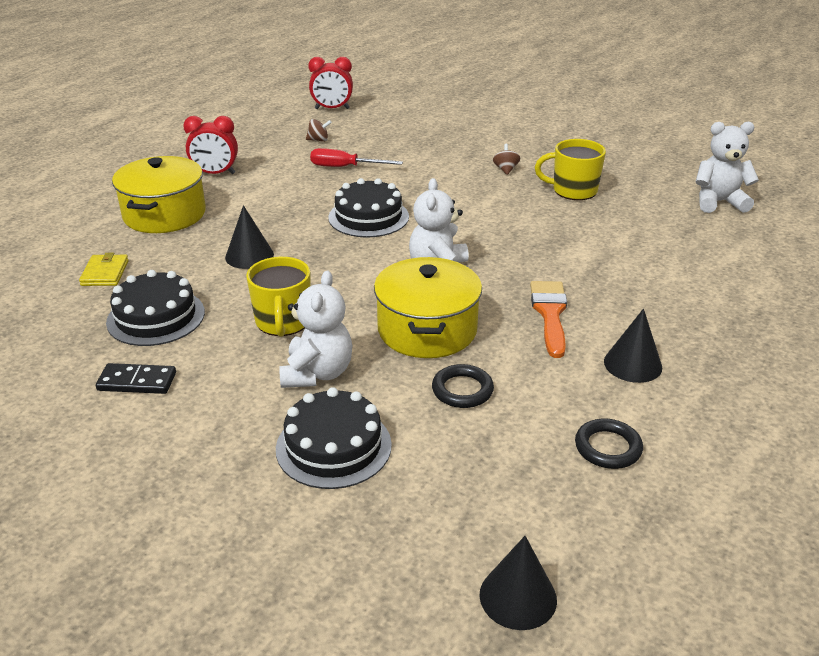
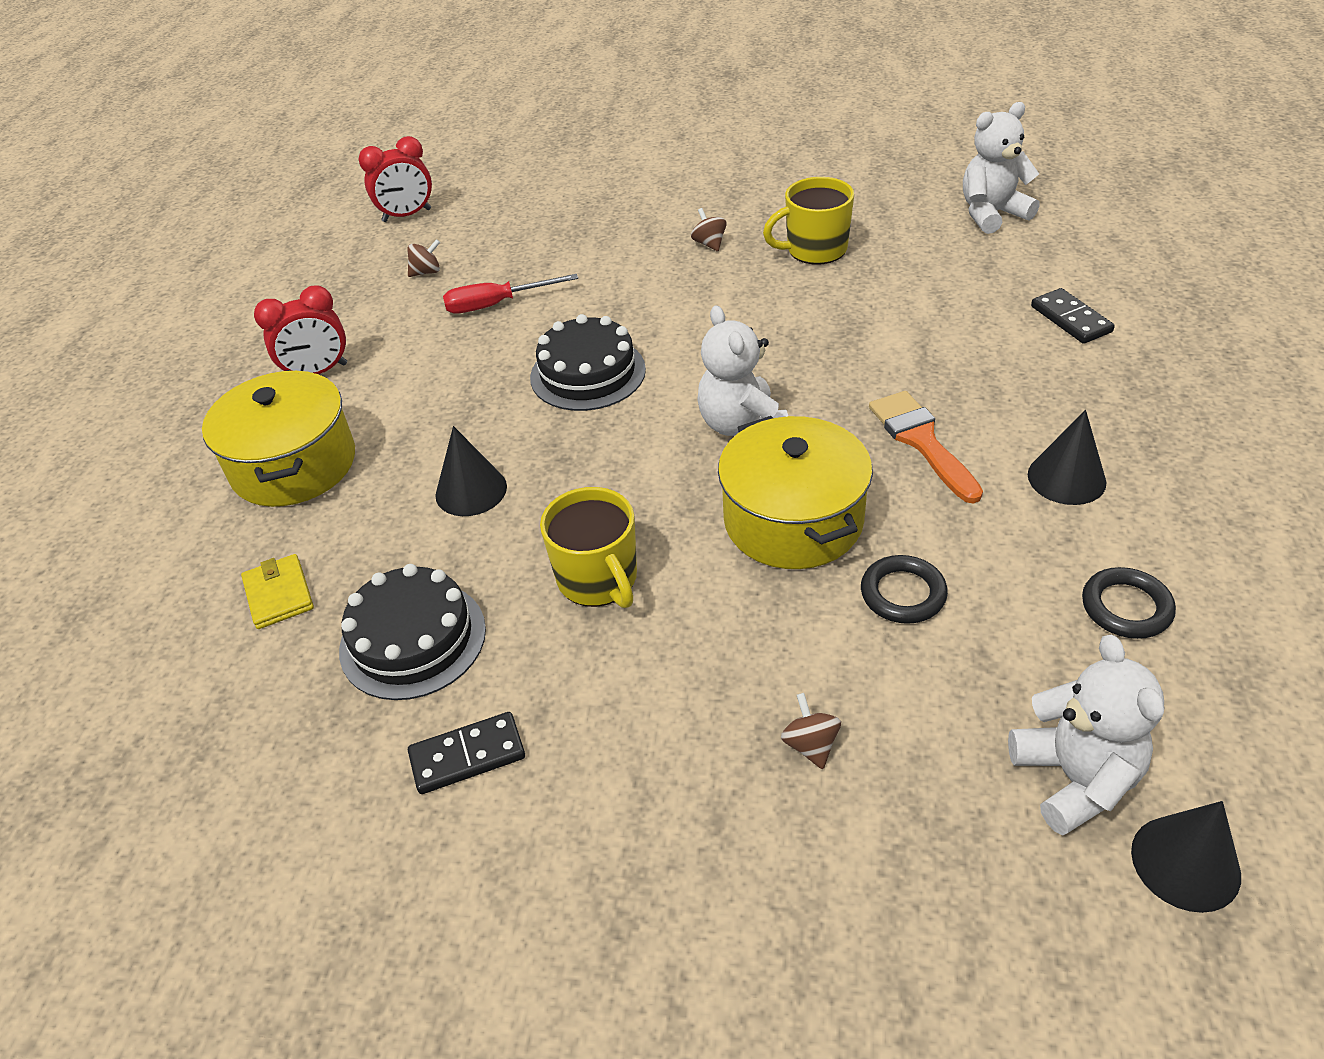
camera: 20 degrees left, 10 degrees up
(317, 373) = (705, 641): white teddy bear -> white teddy bear (1075, 779)
(333, 446) = (810, 745): black cake -> brown spinning top
(721, 277) = (1070, 319): none -> black domino

